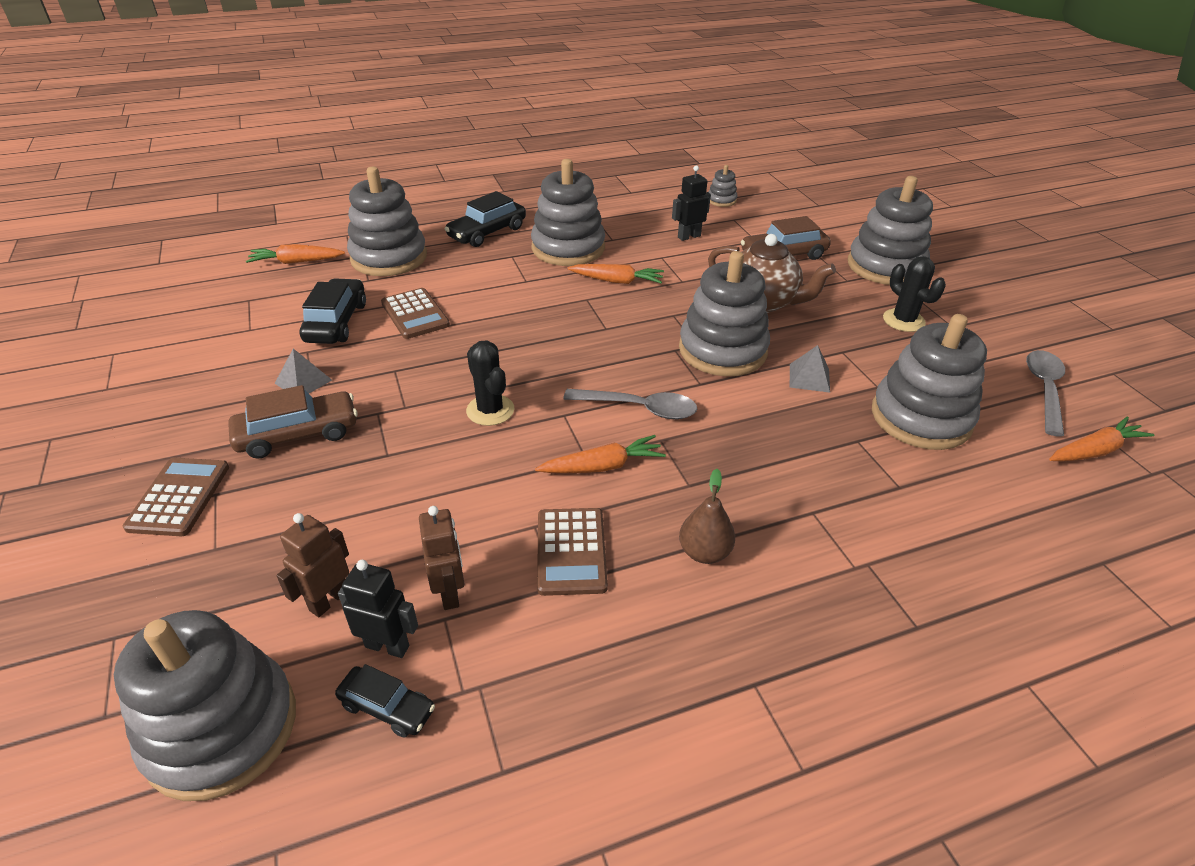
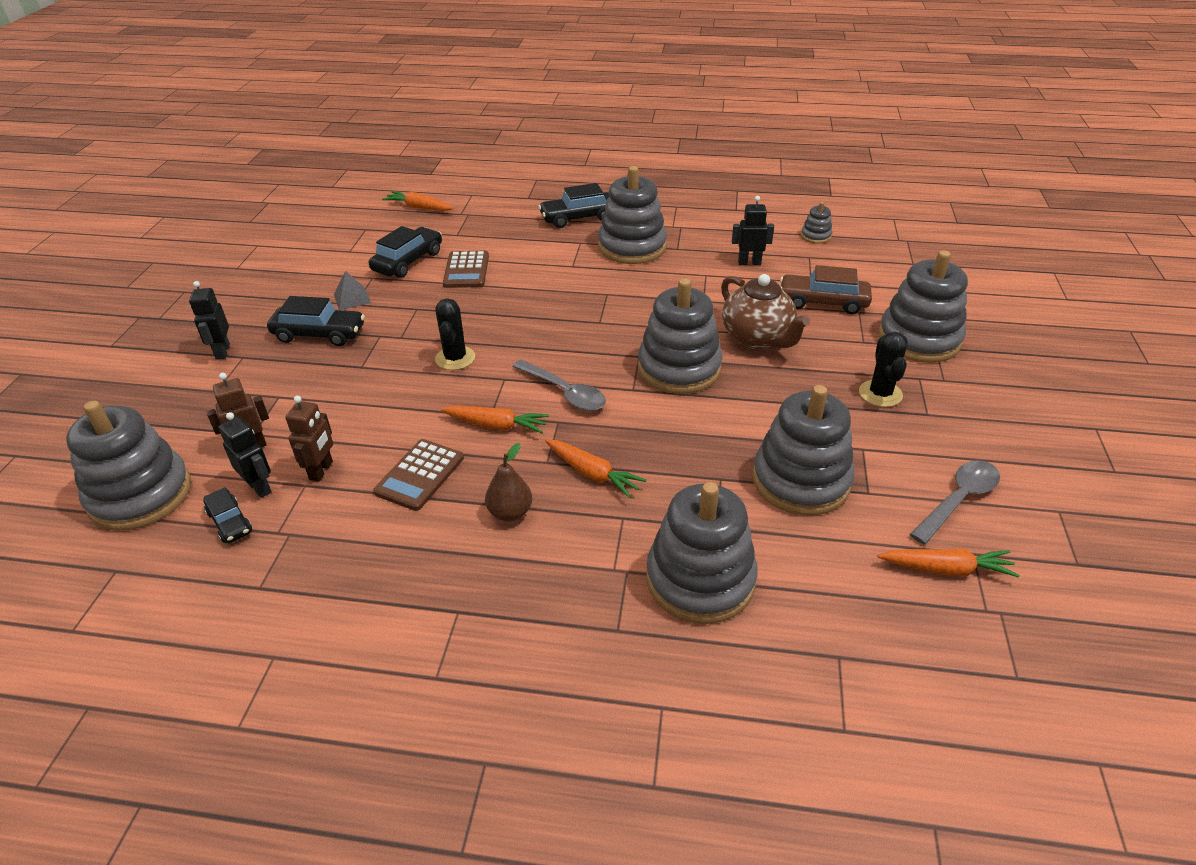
camera: 30 degrees right, 0 degrees up
(179, 497) = (222, 352): brown calculator -> black robot
(298, 434) = (319, 334): brown car -> black car
(389, 257) = (486, 220): grey stacking toy -> grey stacking toy (700, 579)
(617, 281) = (646, 285): orange carrot -> orange carrot (592, 473)
(809, 377) = (732, 414): grey pyramid -> none

